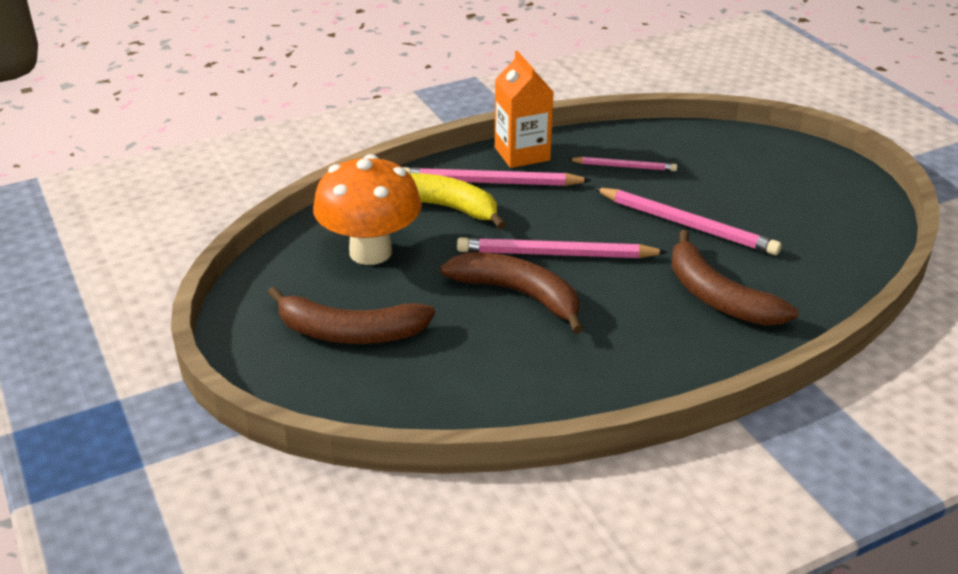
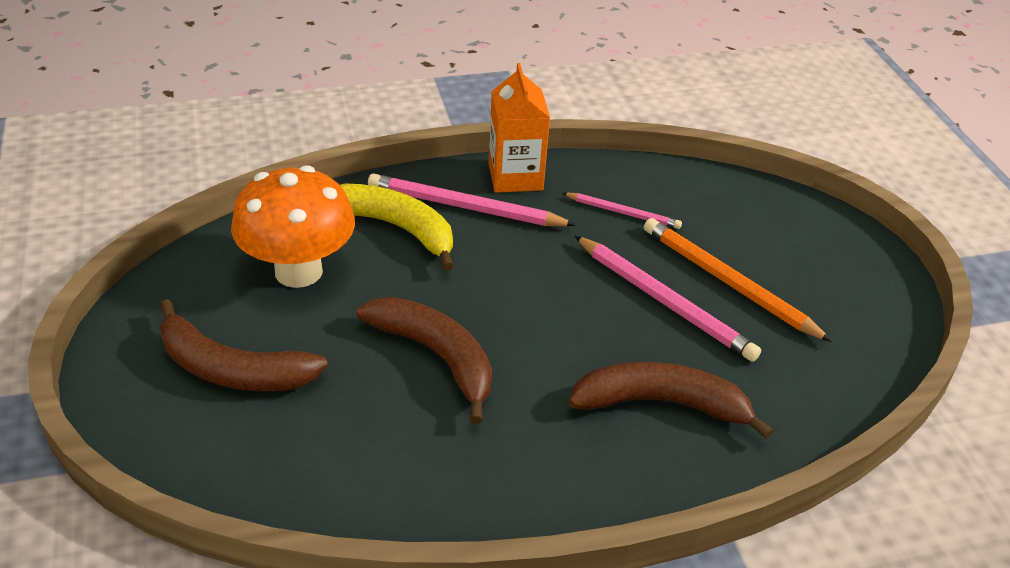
camera: 10 degrees right, 5 degrees up
(556, 254) = (500, 312): pink pencil -> none
(717, 297) = (662, 404): brown banana -> brown banana turned 120 degrees clockwise
(732, 203) = (728, 283): none -> orange pencil

